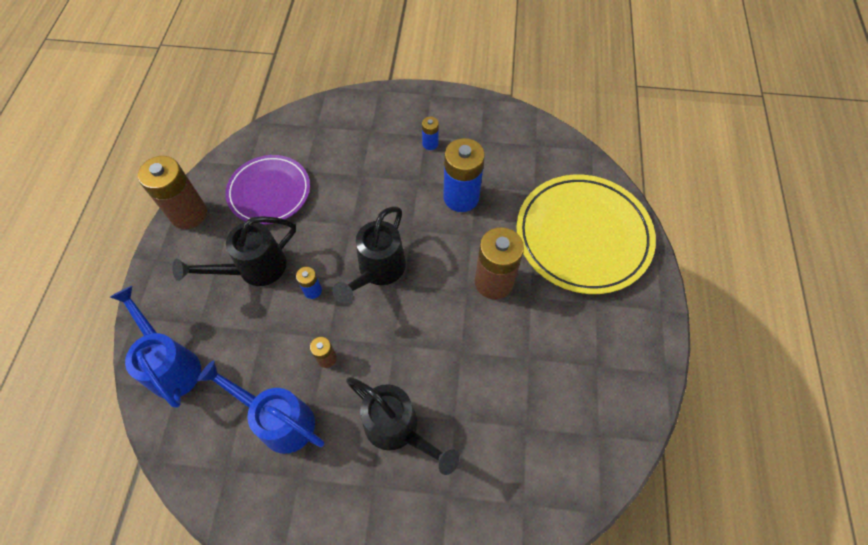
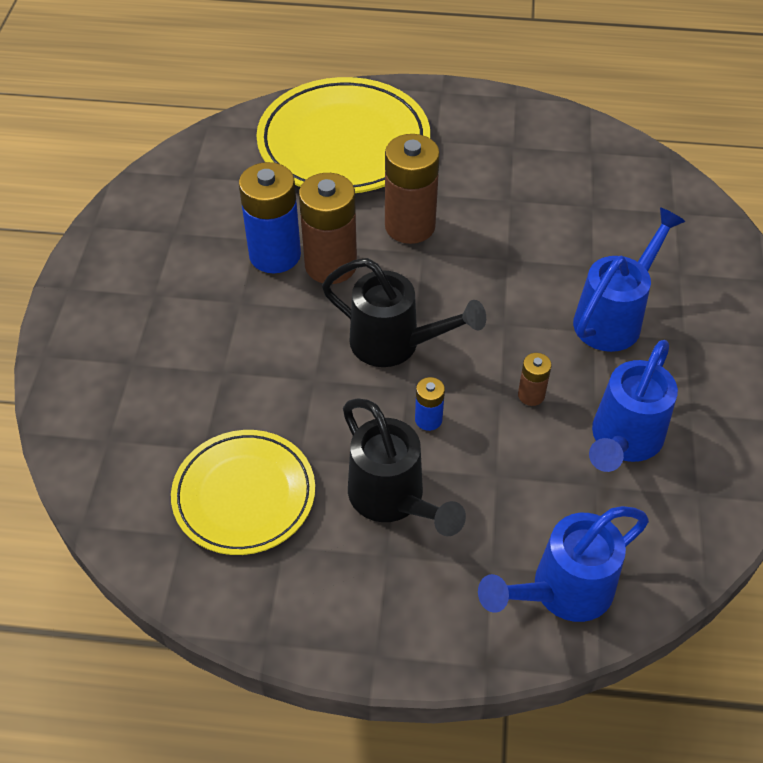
camera: 90 degrees left, 10 degrees down
(189, 214) = (281, 617): brown battery -> brown battery (331, 265)
(269, 192) = (244, 495): purple plate -> yellow plate
(398, 429) = (614, 317): black watering can -> blue watering can
(430, 144) = (172, 288): blue battery -> none

